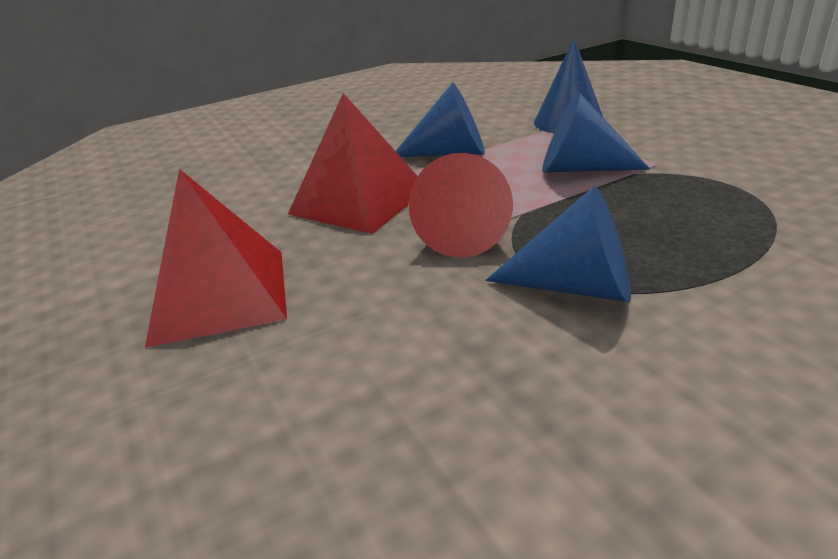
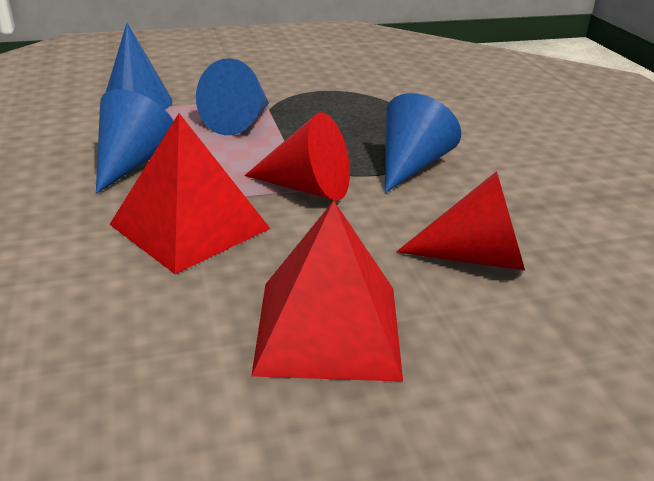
camera: 80 degrees left, 0 degrees up
(365, 370) = (476, 257): none -> red cone

